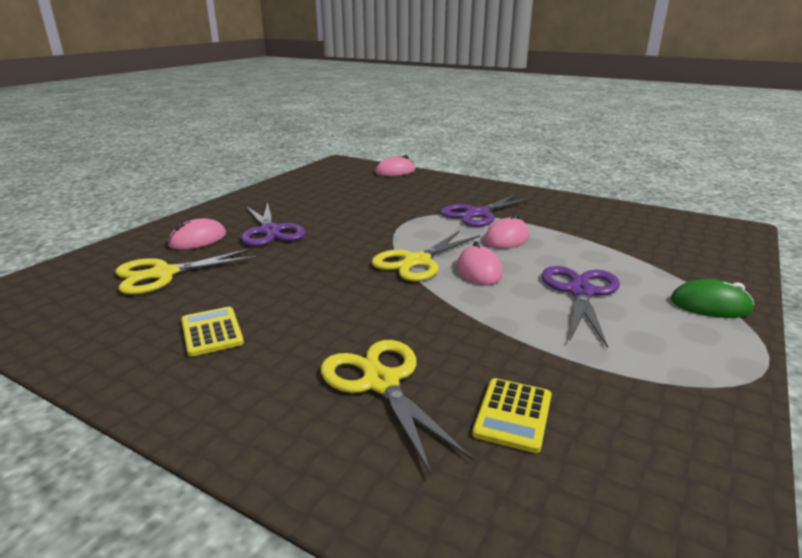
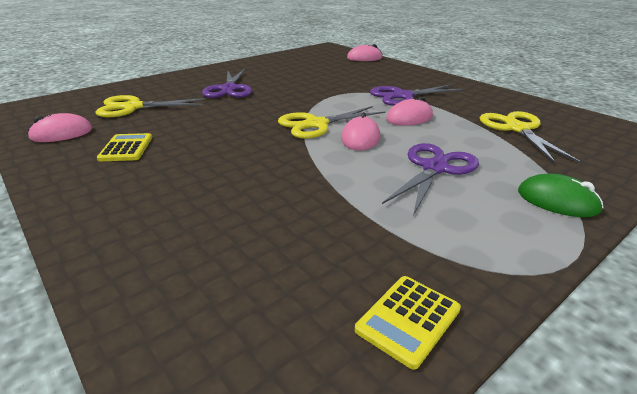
camera: 20 degrees right, 5 degrees up
(198, 239) = (176, 88): pink mouse -> pink mouse (62, 133)
(381, 382) = (203, 203): yellow scissors -> yellow scissors (517, 129)
(513, 415) = (279, 249): yellow calculator -> yellow calculator (408, 320)

